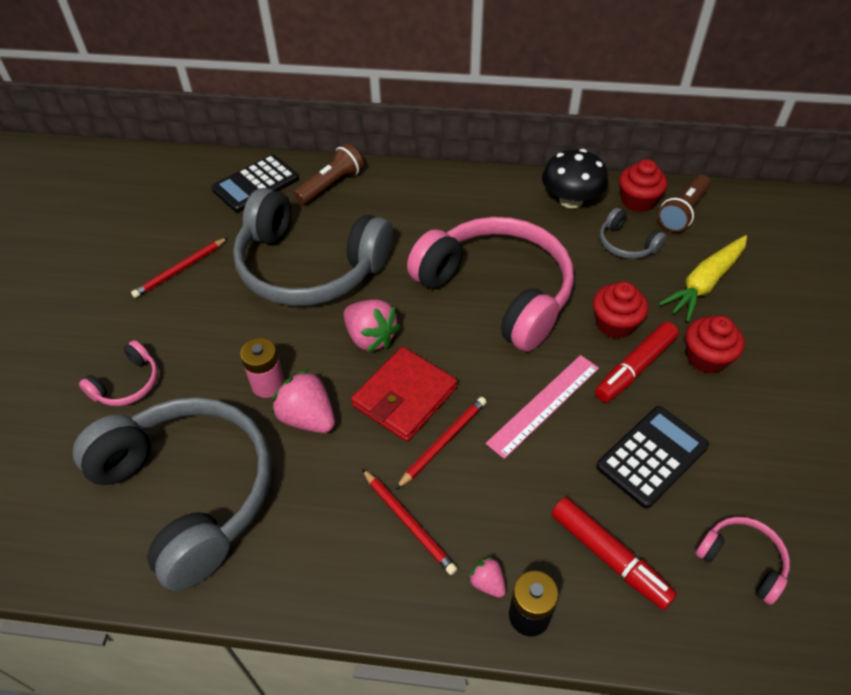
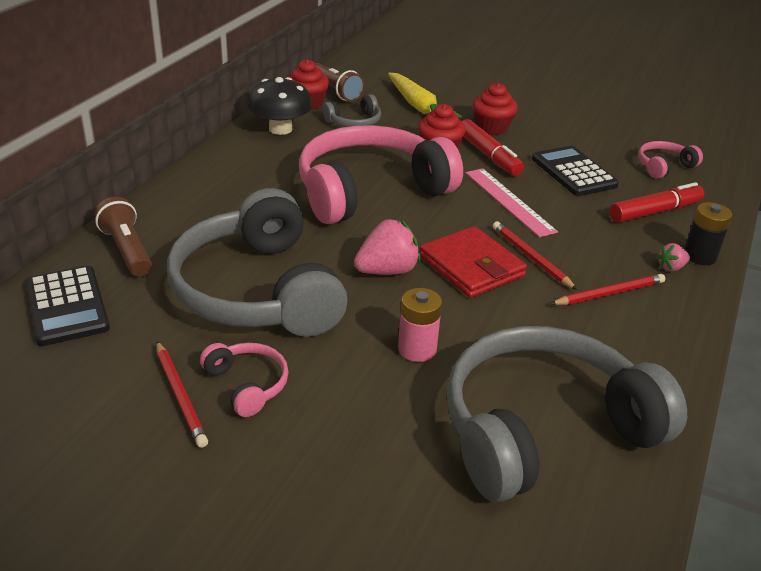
camera: 75 degrees left, 15 degrees down
(128, 384) = (362, 468): pink headphones -> pink headphones (247, 384)
(308, 418) = (474, 329): pink strawberry -> none
(309, 268) = (256, 291): grey headphones -> grey headphones turned 120 degrees clockwise

